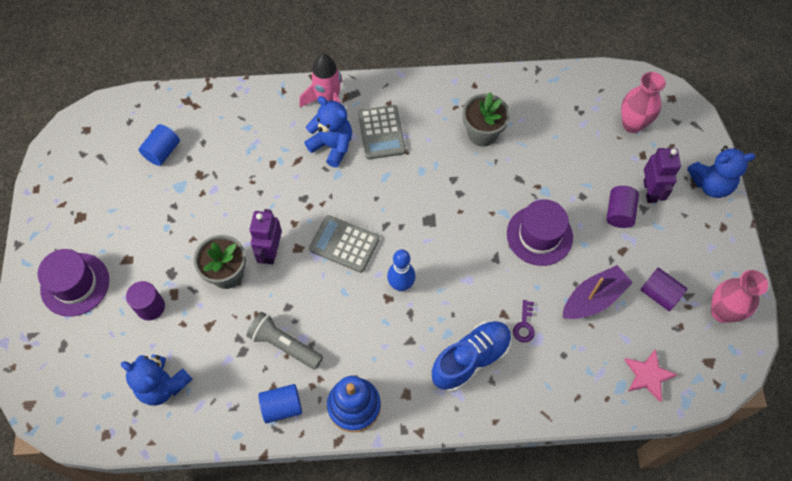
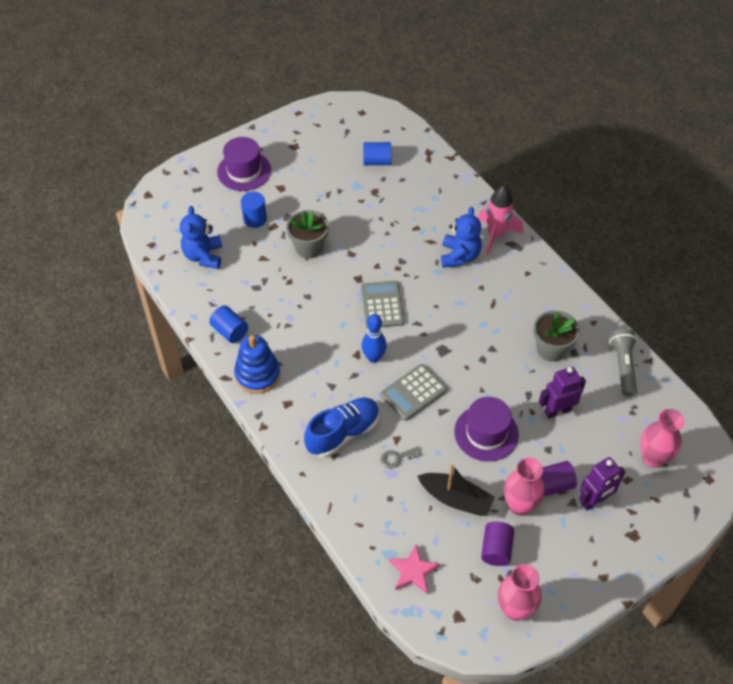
camera: 60 degrees right, 10 degrees down
(150, 307) = (255, 219): purple cylinder -> blue cylinder
(271, 251) = (344, 264): purple robot -> purple robot (557, 410)
(284, 345) = (277, 309): grey flashlight -> grey flashlight (623, 366)
(381, 132) = (496, 281): grey calculator -> grey calculator (413, 392)
(470, 359) = (343, 433): blue shoe -> blue shoe turned 60 degrees counterclockwise
(524, 325) = (397, 458): purple key -> grey key
(593, 299) = (455, 499): purple boat -> black boat
(626, 250) = (519, 505): none -> pink vase
(711, 184) = (641, 549): blue teddy bear -> none

